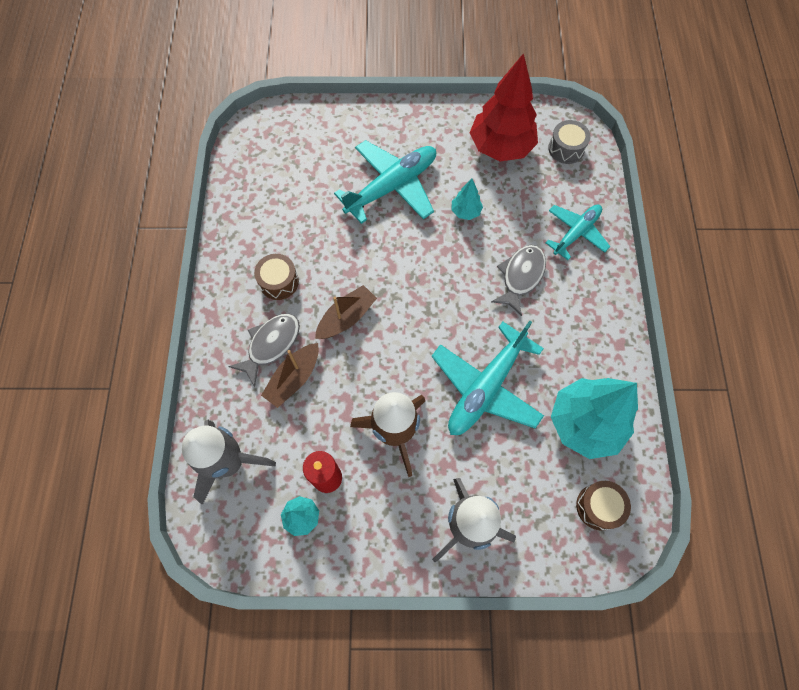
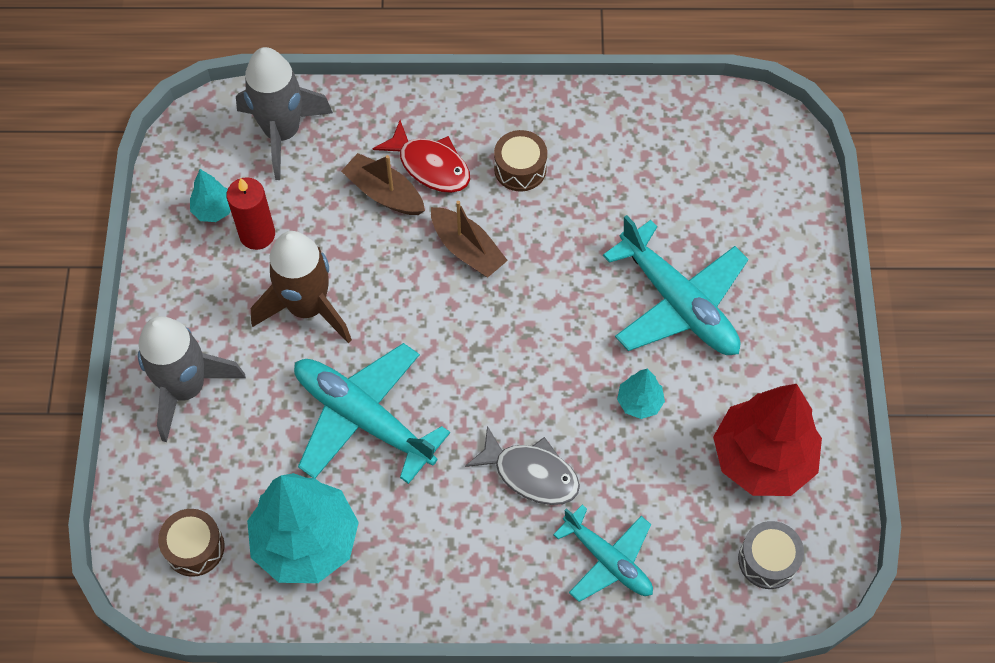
camera: 90 degrees right, 5 degrees down
(271, 345) = (430, 165): grey fish -> red fish

